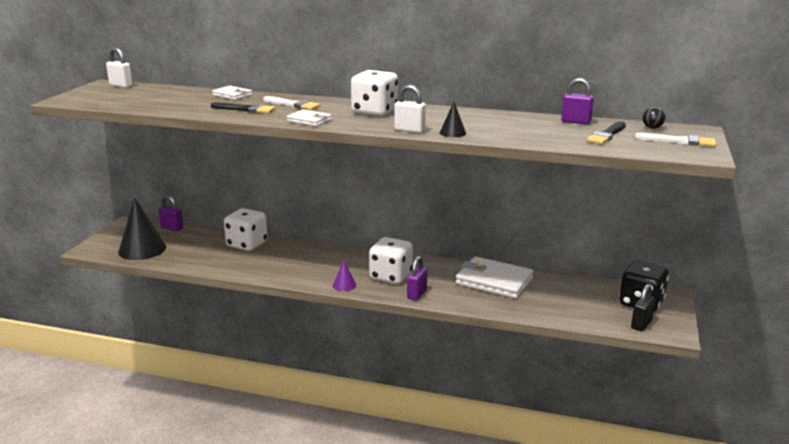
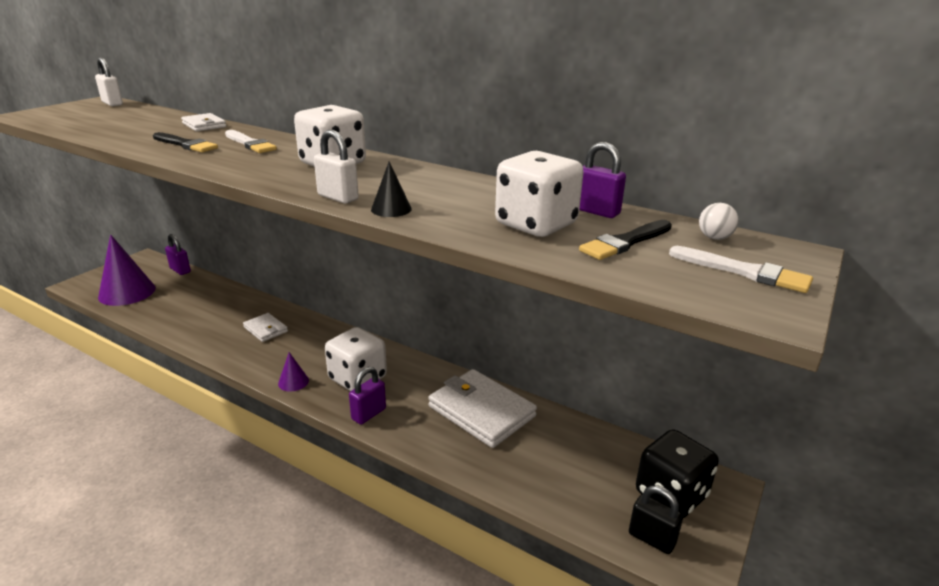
camera: 15 degrees right, 5 degrees up
(142, 249) = (127, 292): black cone -> purple cone
(247, 244) = (236, 303): white dice -> white dice (536, 225)
(309, 120) = (233, 168): white wallet -> white wallet (266, 329)
(641, 324) = (651, 539): black padlock -> black padlock turned 75 degrees clockwise
(652, 128) = (714, 238): black ball -> white ball

